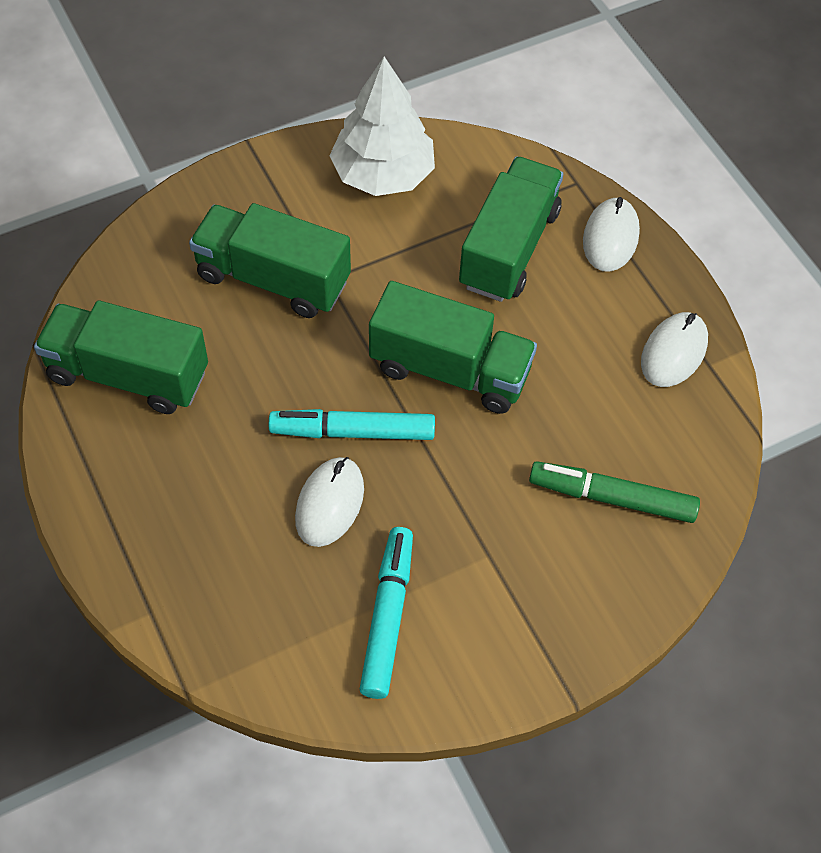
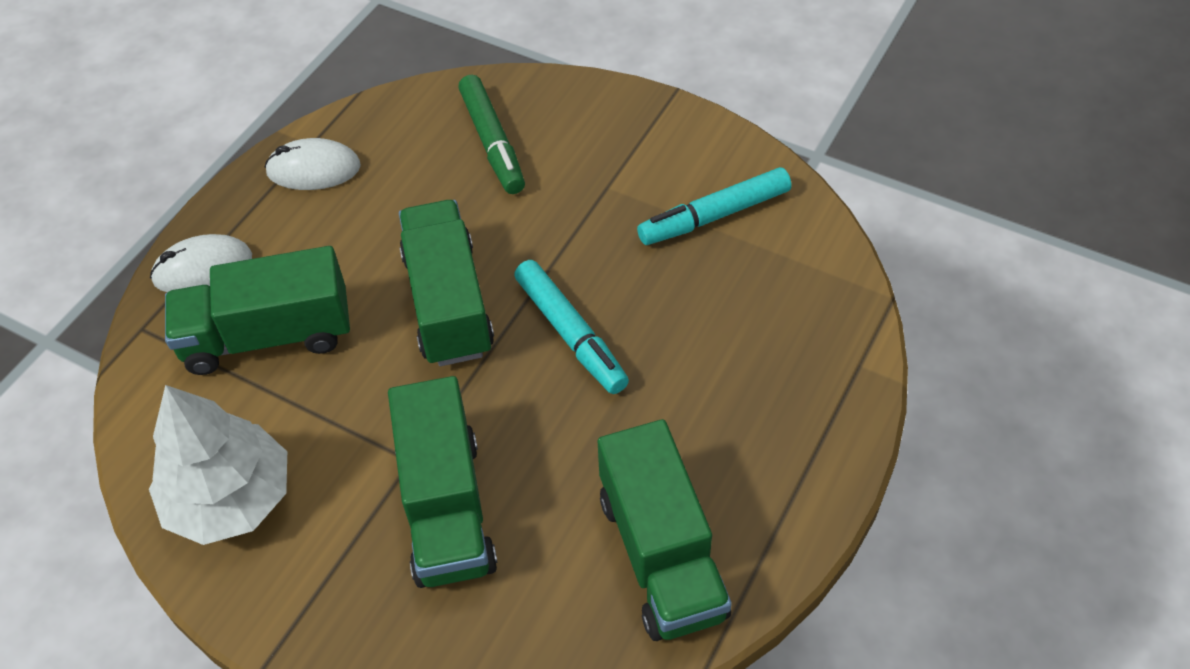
camera: 120 degrees left, 5 degrees down
(329, 503) = (653, 308): white mouse -> none

